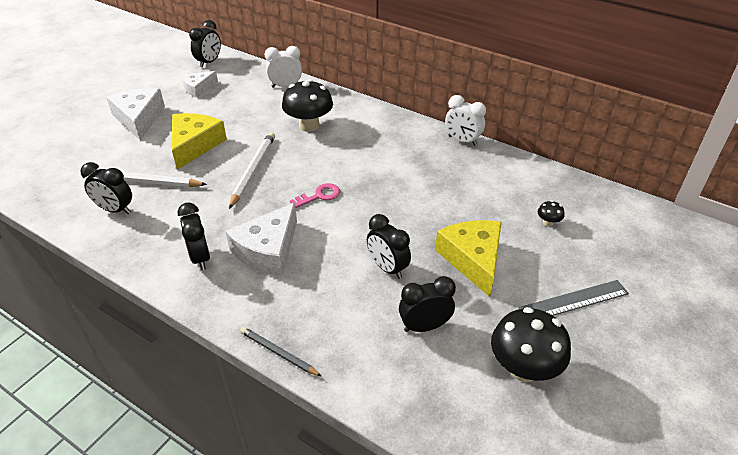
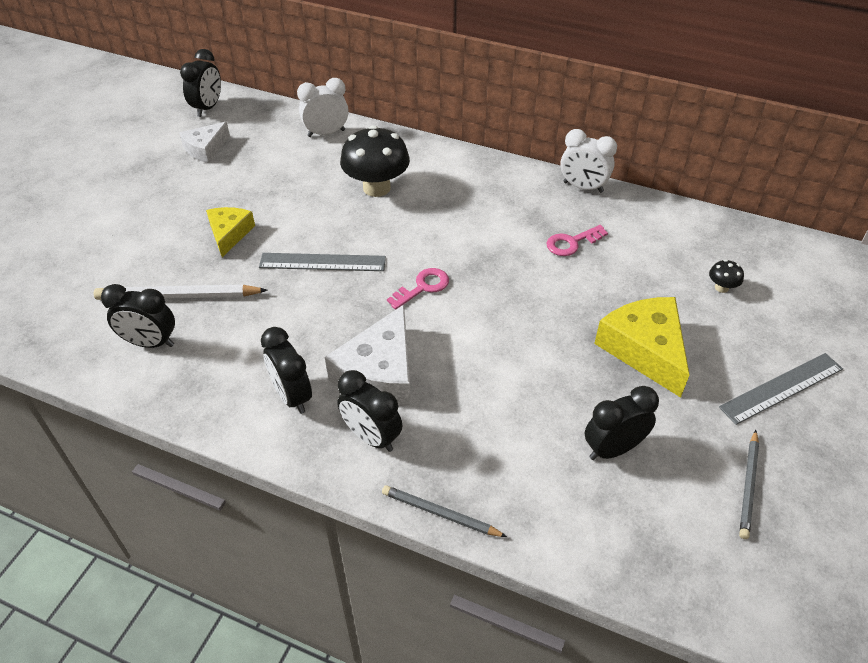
camera: 10 degrees left, 5 degrees up
(139, 118) = (137, 203): white cheese -> none
(195, 145) = (229, 234): yellow cheese -> yellow cheese, size x0.61
(253, 171) = (322, 262): white pencil -> grey ruler
(387, 268) = (542, 376): black clock -> black clock (371, 437)
(441, 178) = (571, 243): none -> pink key
(523, 368) = (748, 485): black mushroom -> grey pencil

